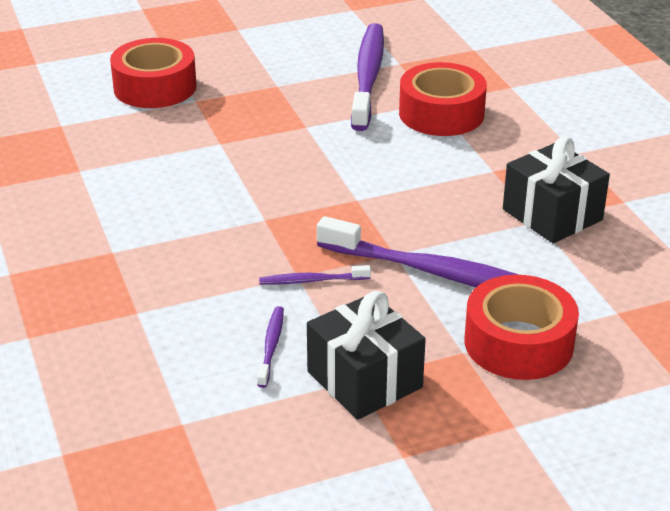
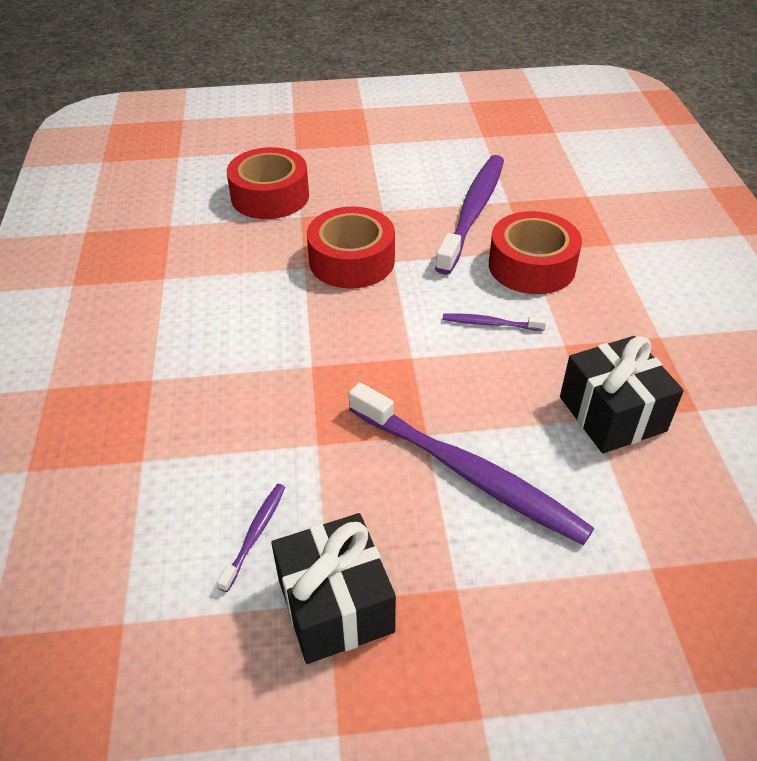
camera: 15 degrees right, 10 degrees up
(312, 280) = (329, 454): purple toothbrush -> purple toothbrush (490, 323)
(518, 343) = (524, 589): red tape -> red tape (352, 260)

